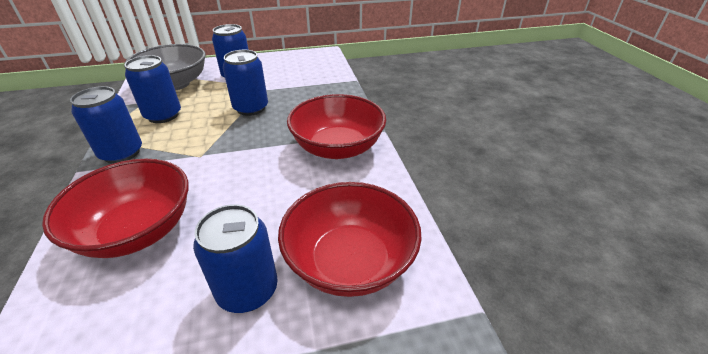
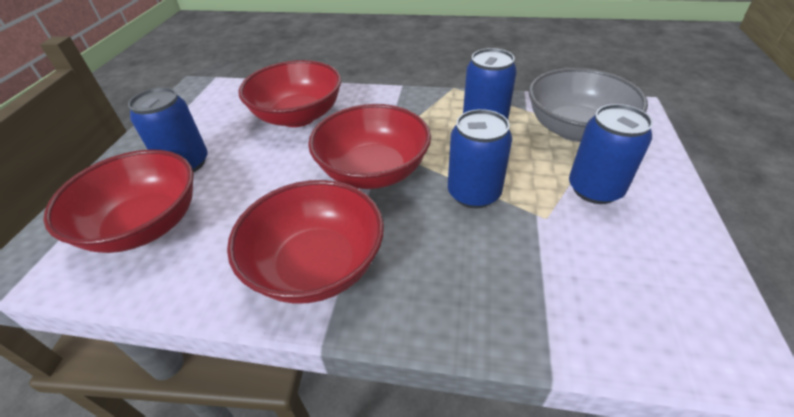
camera: 115 degrees right, 5 degrees up
(121, 153) = (416, 103): blue can -> none
(235, 151) = (373, 171): none -> red bowl

